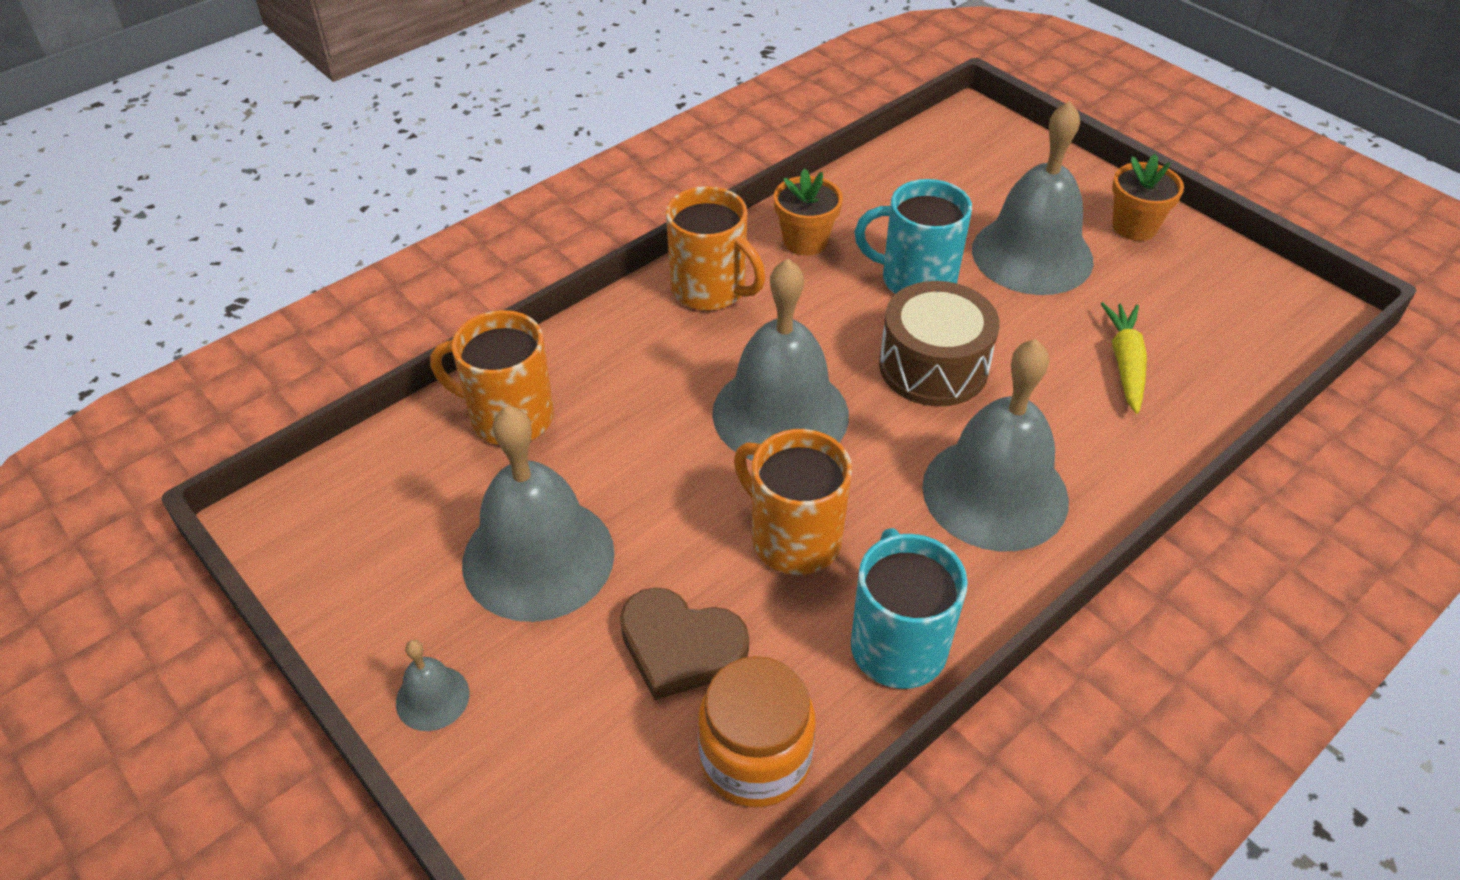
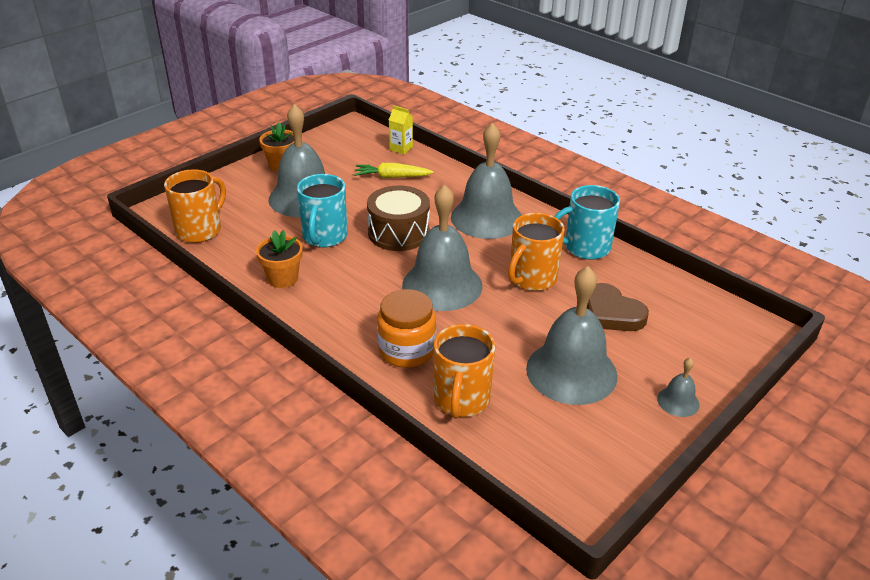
camera: 95 degrees left, 10 degrees down
(680, 647) = (611, 313): brown heart -> brown heart turned 120 degrees clockwise
(710, 290) = (331, 317): orange mug -> orange mug (200, 230)
(755, 758) = (661, 287): orange jar -> orange jar (407, 350)
(1243, 380) = (401, 148): none -> yellow carton

